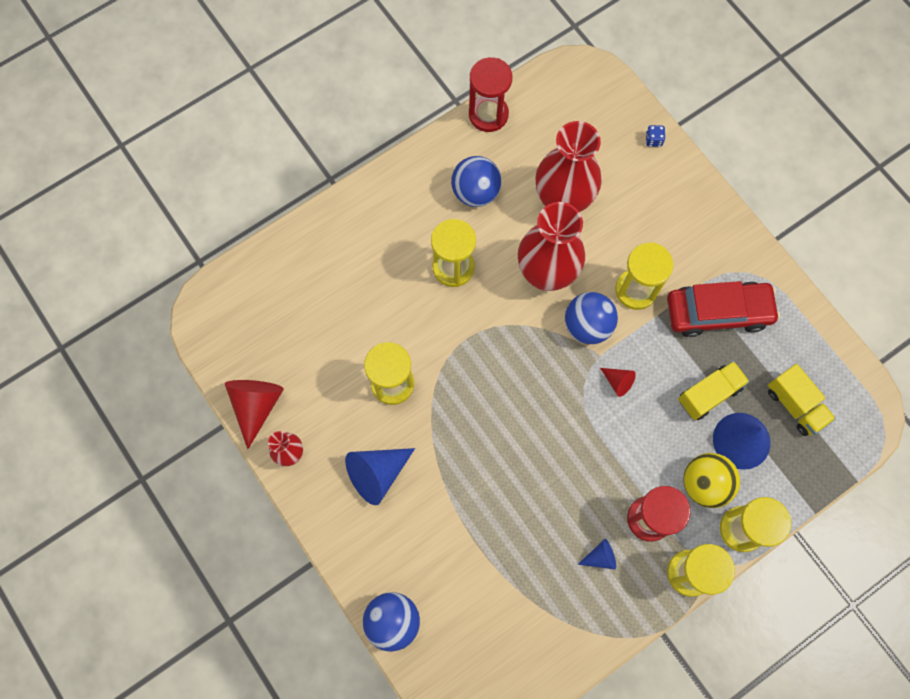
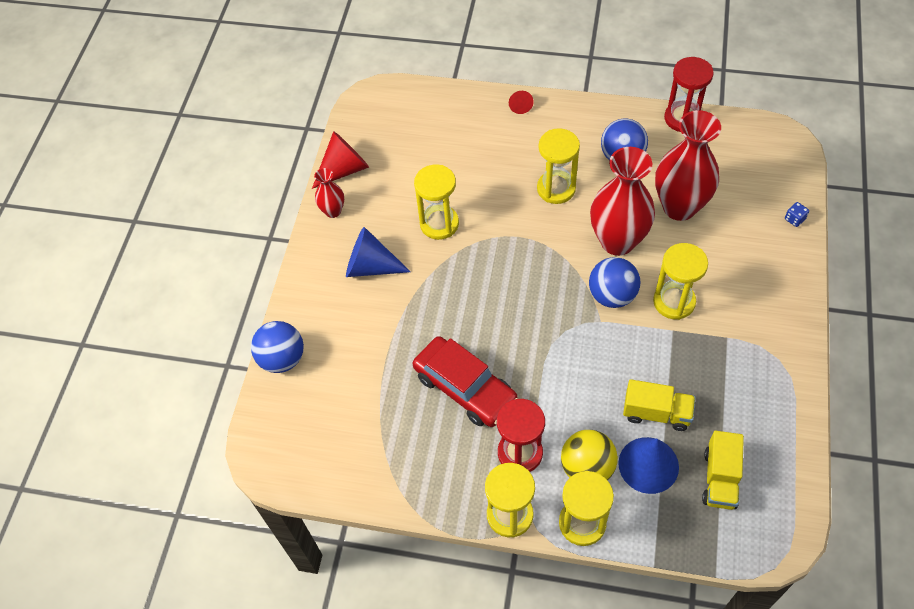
camera: 50 degrees right, 15 degrees down
(600, 557) = (458, 445): blue cone -> none
(618, 382) = (595, 348): red cone -> red cone (520, 105)
(718, 312) = (724, 366): red car -> red car (465, 388)

